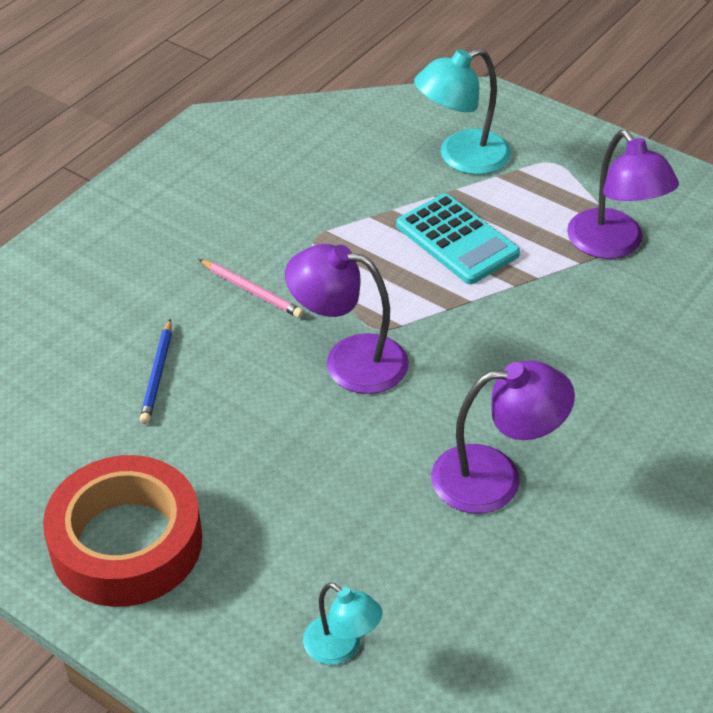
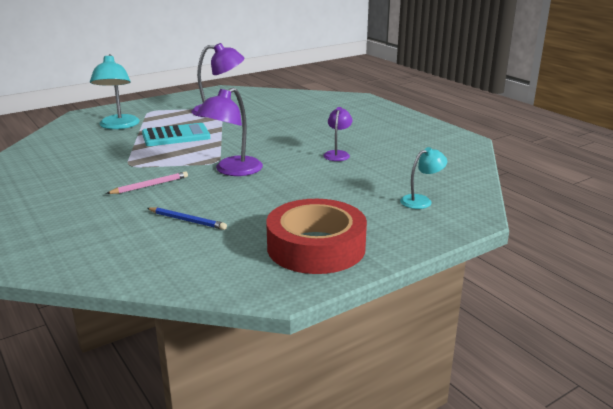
camera: 70 degrees left, 20 degrees down
(495, 477) = (337, 154): purple lamp -> purple lamp, size x0.59

